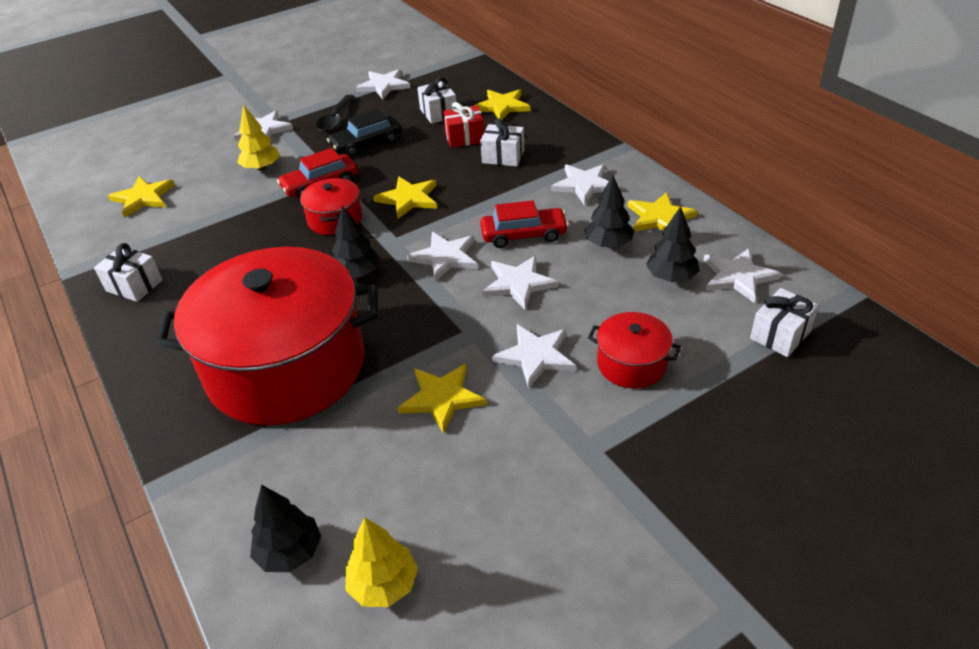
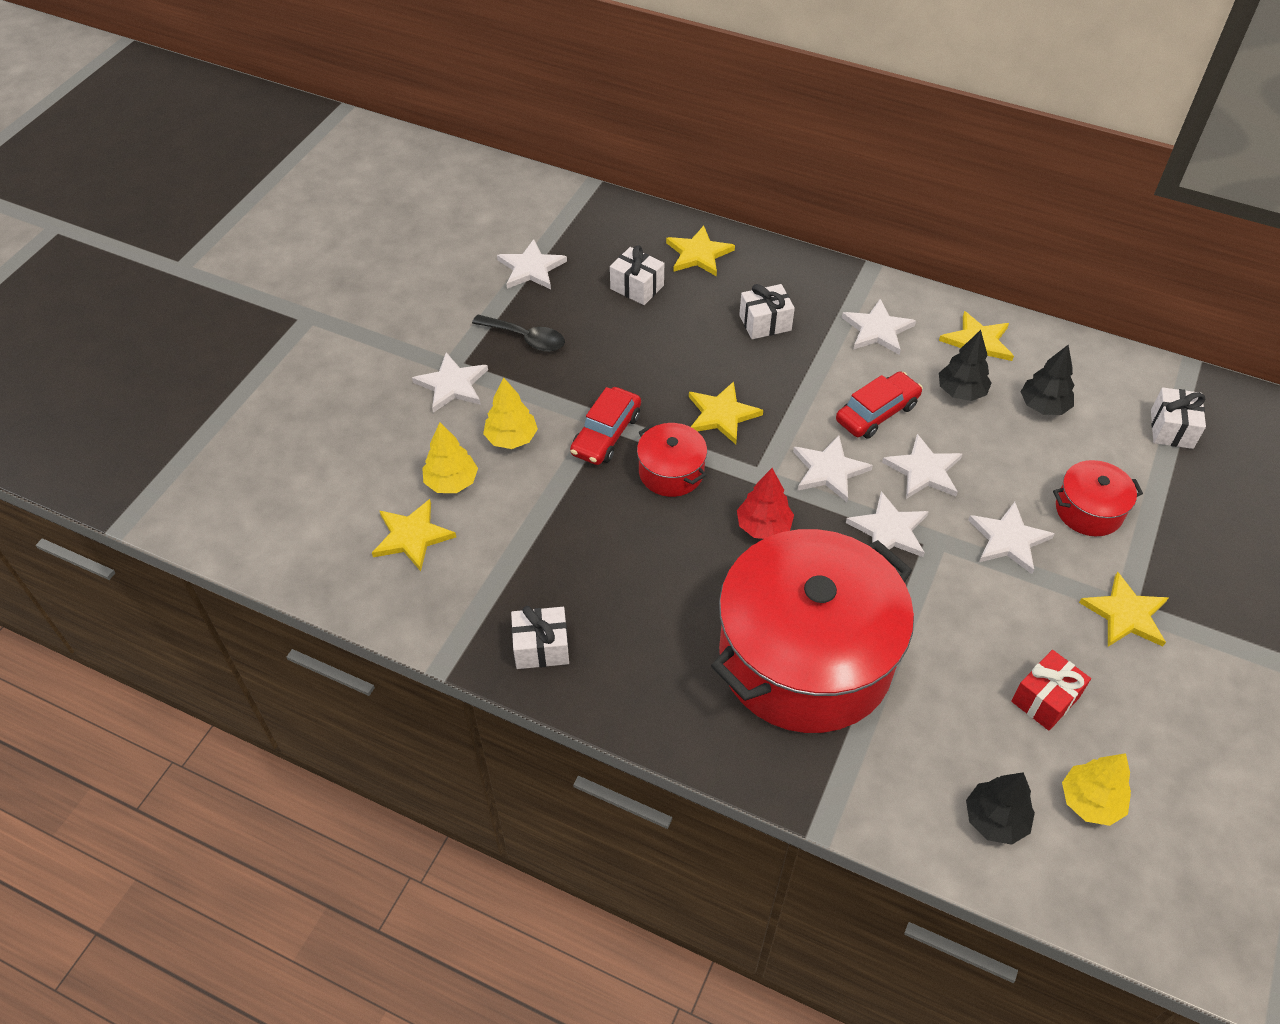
camera: 35 degrees left, 10 degrees up
(199, 178) = (451, 482): none -> yellow tree
(335, 120) = (525, 338): black spoon -> black spoon turned 45 degrees counterclockwise
(357, 274) = (763, 526): black tree -> red tree
(366, 143) = (599, 359): black car -> none
(442, 398) = (973, 618): yellow star -> yellow star (1126, 614)
(465, 138) = (700, 312): red gift -> red gift (1045, 699)
(737, 277) = (1094, 383): white star -> white star (889, 530)

